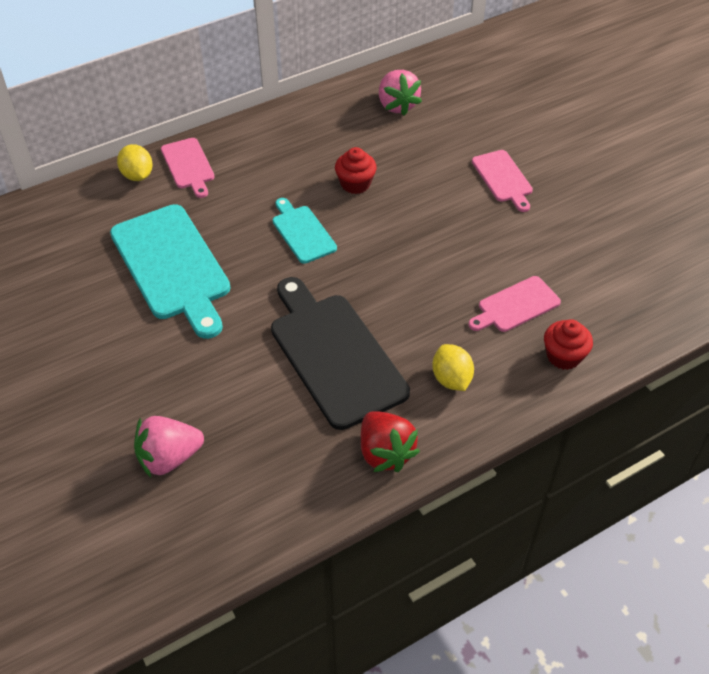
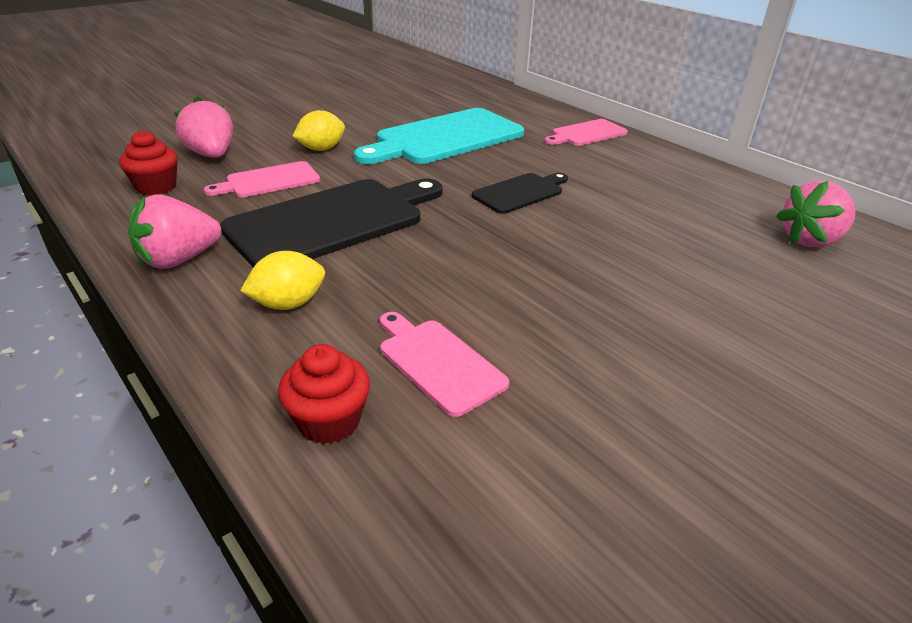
camera: 80 degrees right, 15 degrees down
(137, 175) = (557, 116): yellow lemon -> yellow lemon (321, 149)
(302, 232) = (520, 192): turquoise cutting board -> black cutting board
(355, 184) = (624, 219): red cupcake -> red cupcake (156, 187)
(385, 452) = (179, 260): red strawberry -> pink strawberry
(503, 178) = (733, 344): pink cutting board -> pink cutting board (269, 181)

